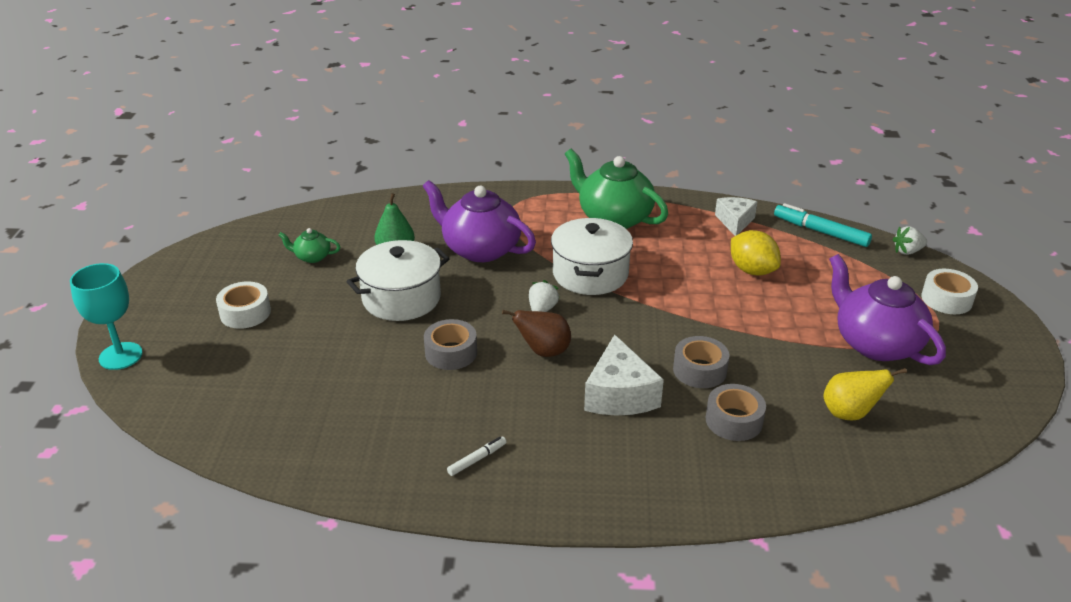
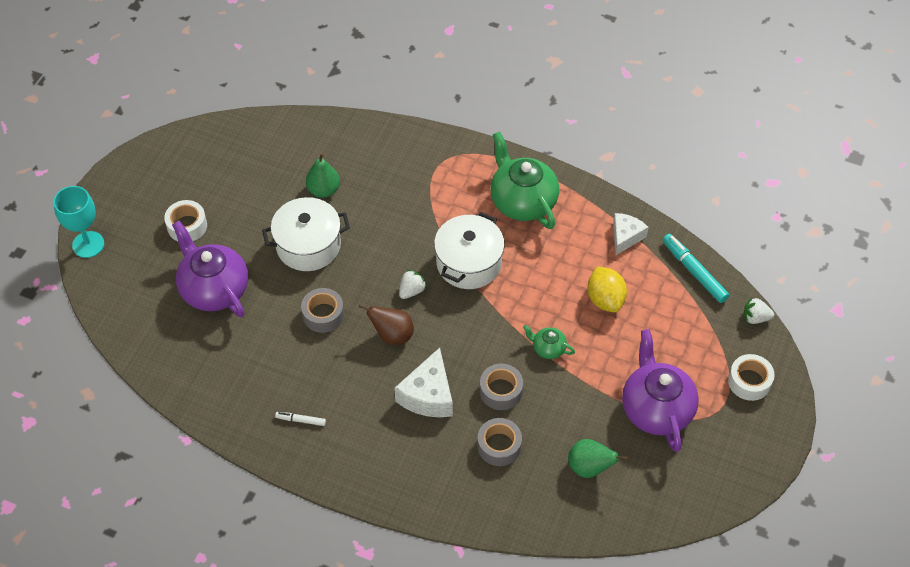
camera: 20 degrees right, 20 degrees up
(312, 257) = (256, 177): green teapot -> green teapot (548, 348)
(477, 459) = (301, 420): white marker -> white marker turned 150 degrees counterclockwise
(480, 249) = (392, 207): purple teapot -> purple teapot (214, 289)
(849, 413) = (589, 467): yellow pear -> green pear

